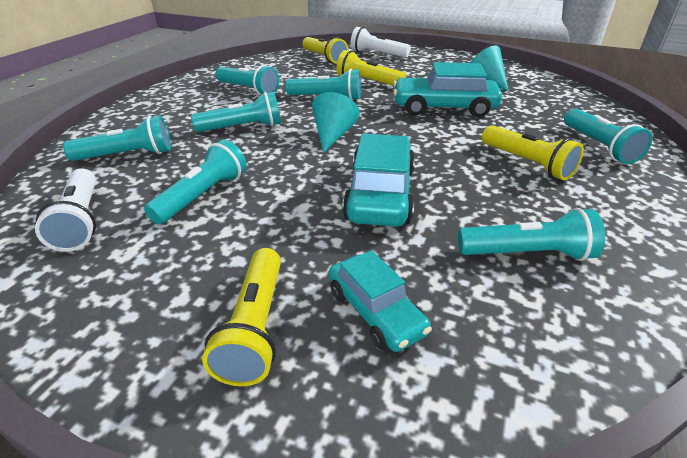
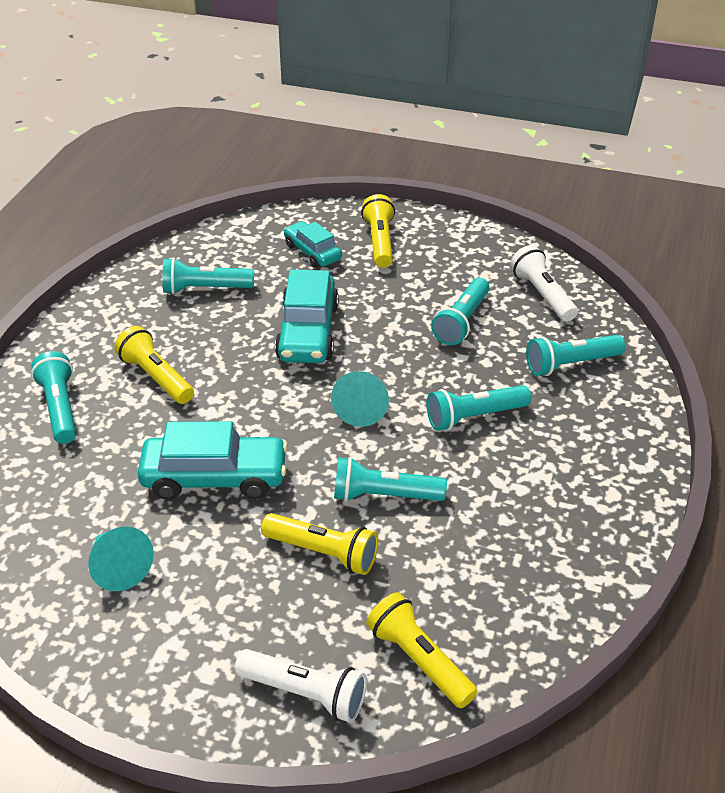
camera: 175 degrees right, 5 degrees up
(248, 90) = (512, 511): turquoise flashlight -> none

